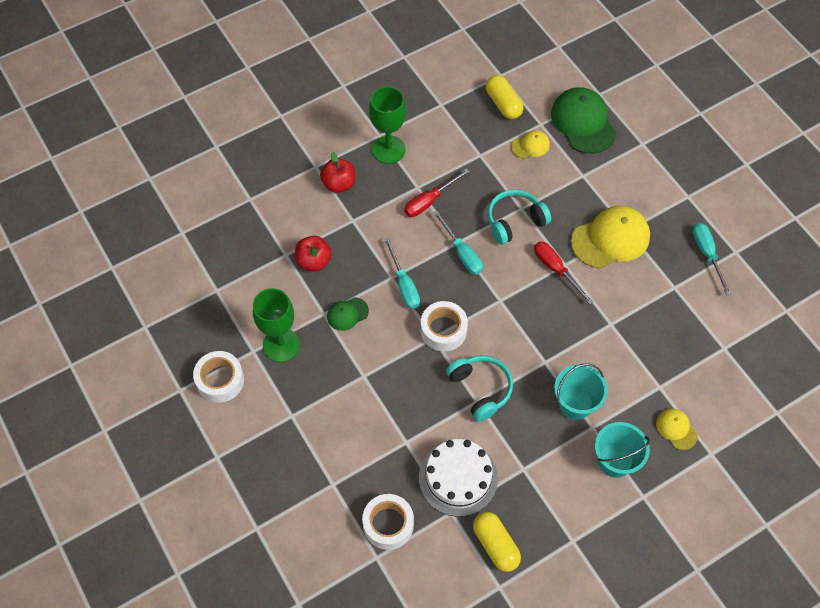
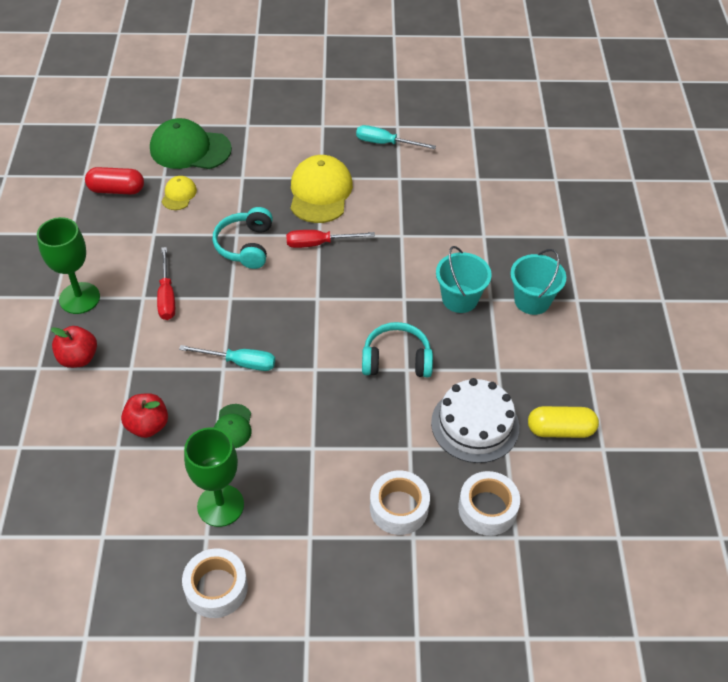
camera: 60 degrees left, 10 degrees down
(443, 330) = (314, 356): white tape -> white tape (399, 508)
(462, 253) = (244, 300): turquoise screwdriver -> none
(503, 104) = (116, 190): yellow capsule -> red capsule
(676, 429) = (529, 246): yellow cap -> none

